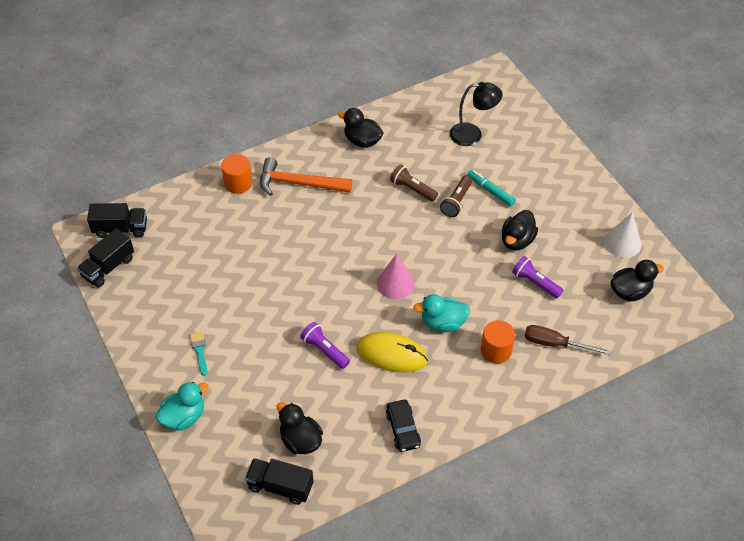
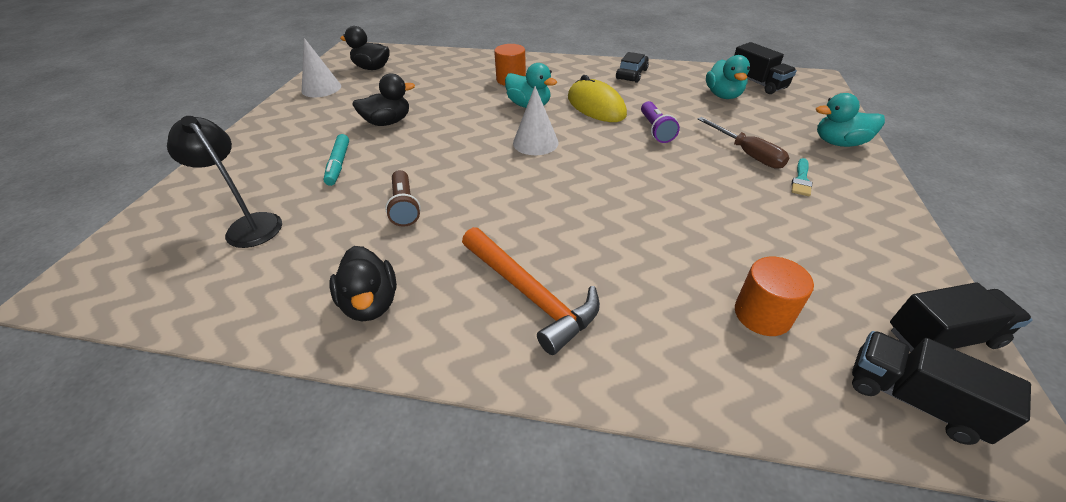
camera: 140 degrees left, 10 degrees down
(238, 183) = (627, 355): orange cylinder -> orange cylinder (762, 314)
(300, 440) = (723, 95): black duck -> turquoise duck
(395, 283) = (535, 142): pink cone -> white cone
(456, 201) = (383, 172): brown flashlight -> none
(535, 282) = (422, 96): purple flashlight -> none
(555, 344) = (466, 68): brown screwdriver -> brown screwdriver (747, 154)

